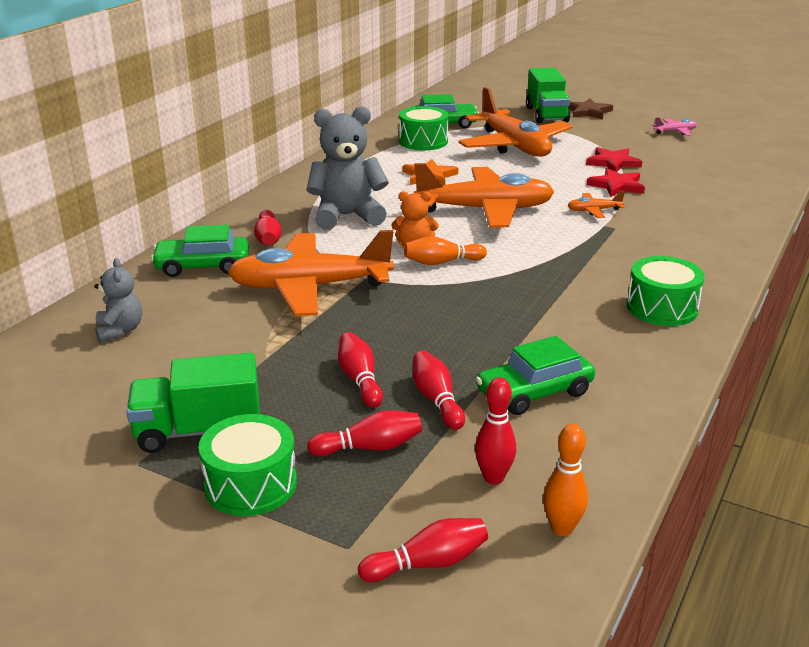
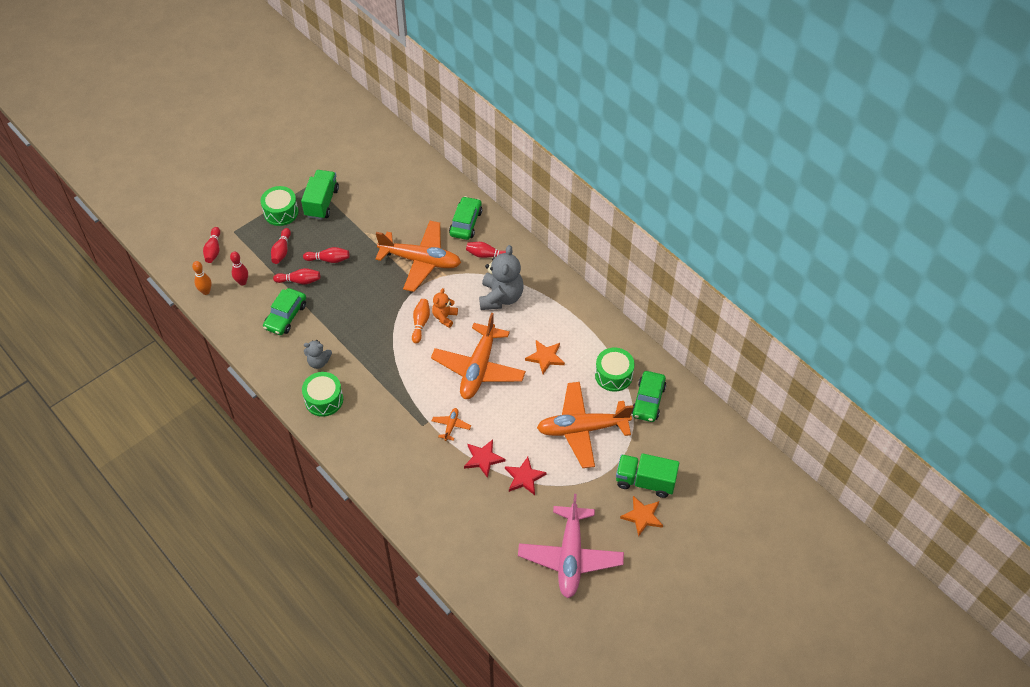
camera: 110 degrees right, 25 degrees up
(120, 330) = (414, 186): grey teddy bear -> grey teddy bear (318, 362)
(310, 287) = (420, 261): orange plane -> orange plane turned 90 degrees clockwise
(534, 392) = (285, 316): green car -> green car turned 150 degrees counterclockwise
(588, 112) = (642, 516): brown star -> orange star
(675, 132) = (570, 557): pink plane -> pink plane, size x2.46

